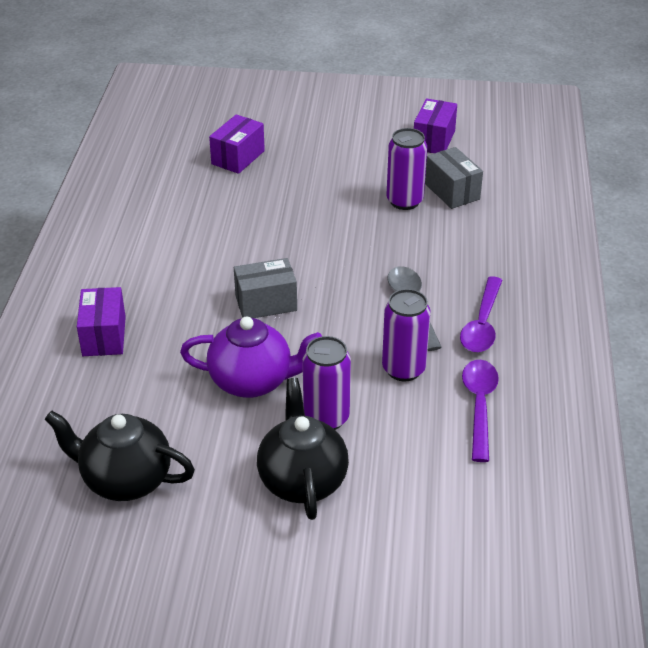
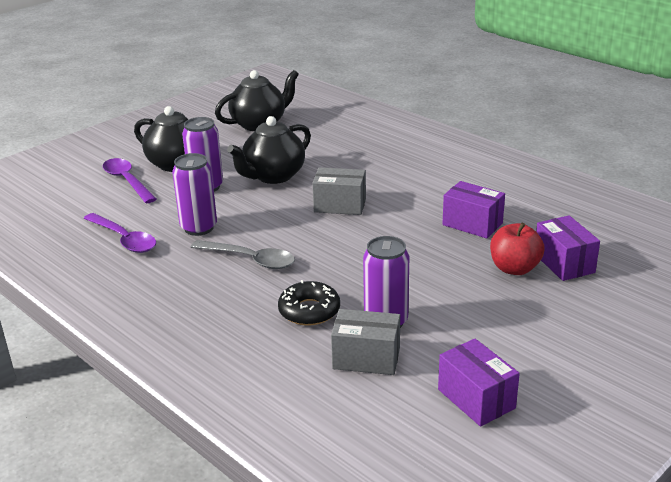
camera: 130 degrees right, 10 degrees down
(104, 336) = (385, 147): purple box -> purple box (472, 224)
(252, 381) = (273, 176): purple teapot -> black teapot
(266, 303) = (340, 205): grey box -> grey box turned 75 degrees clockwise
(270, 175) = (514, 268): none -> red apple
(436, 239) = (309, 311): none -> black donut
(482, 324) = (184, 279): purple spoon -> purple spoon (127, 181)

